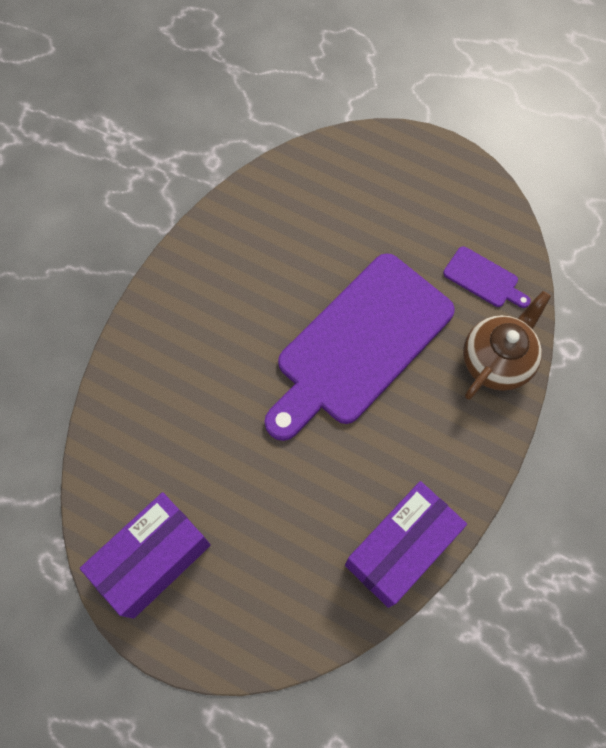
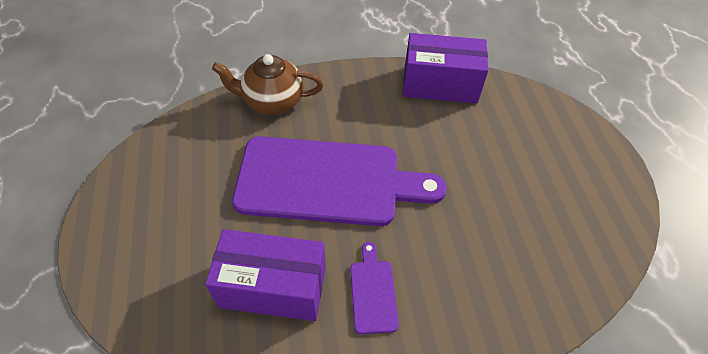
camera: 130 degrees left, 15 degrees down
(153, 559) = (590, 201): purple box -> purple box (273, 287)
(483, 279) = (209, 139): purple cutting board -> purple cutting board (373, 292)

